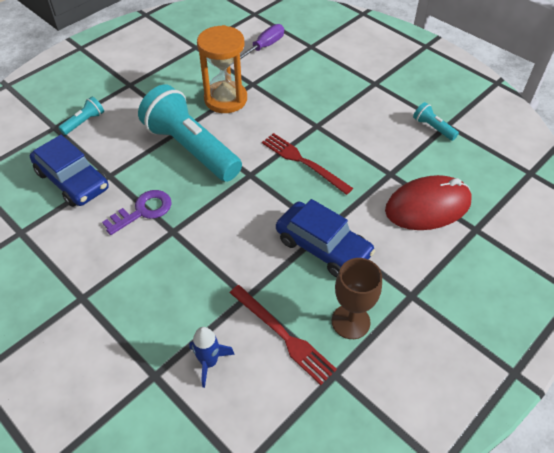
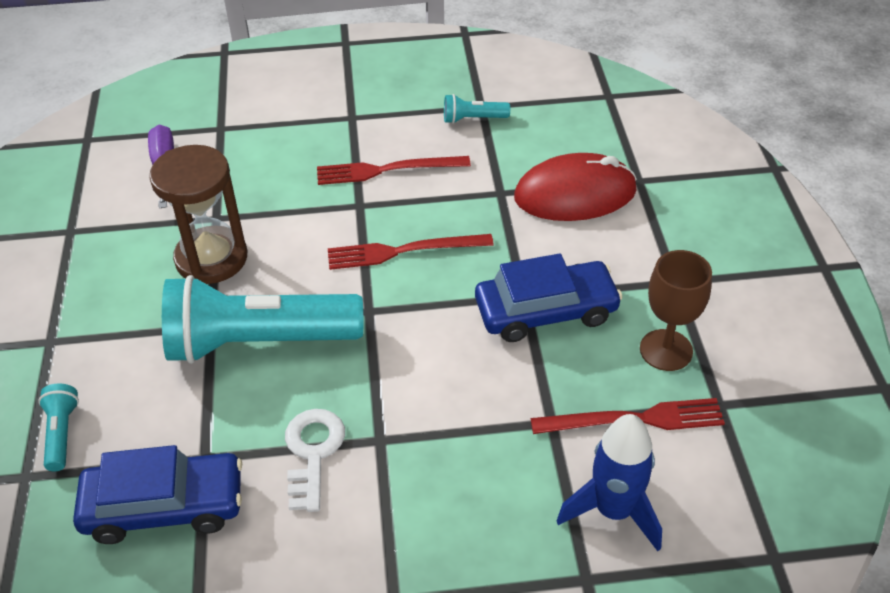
camera: 50 degrees left, 5 degrees down
(143, 211) = (312, 452): purple key -> white key
(209, 362) = (613, 511): blue rocket -> blue rocket, size x1.52
(225, 99) = (211, 258): orange hourglass -> brown hourglass
(353, 120) = (387, 170): none -> red fork
(428, 206) = (575, 194): red mouse -> red mouse turned 60 degrees clockwise

